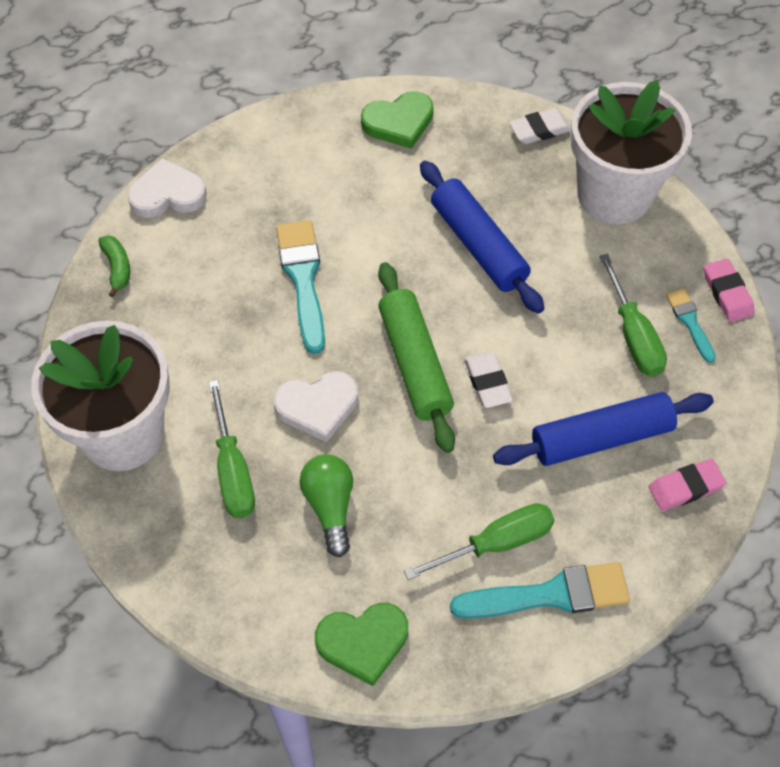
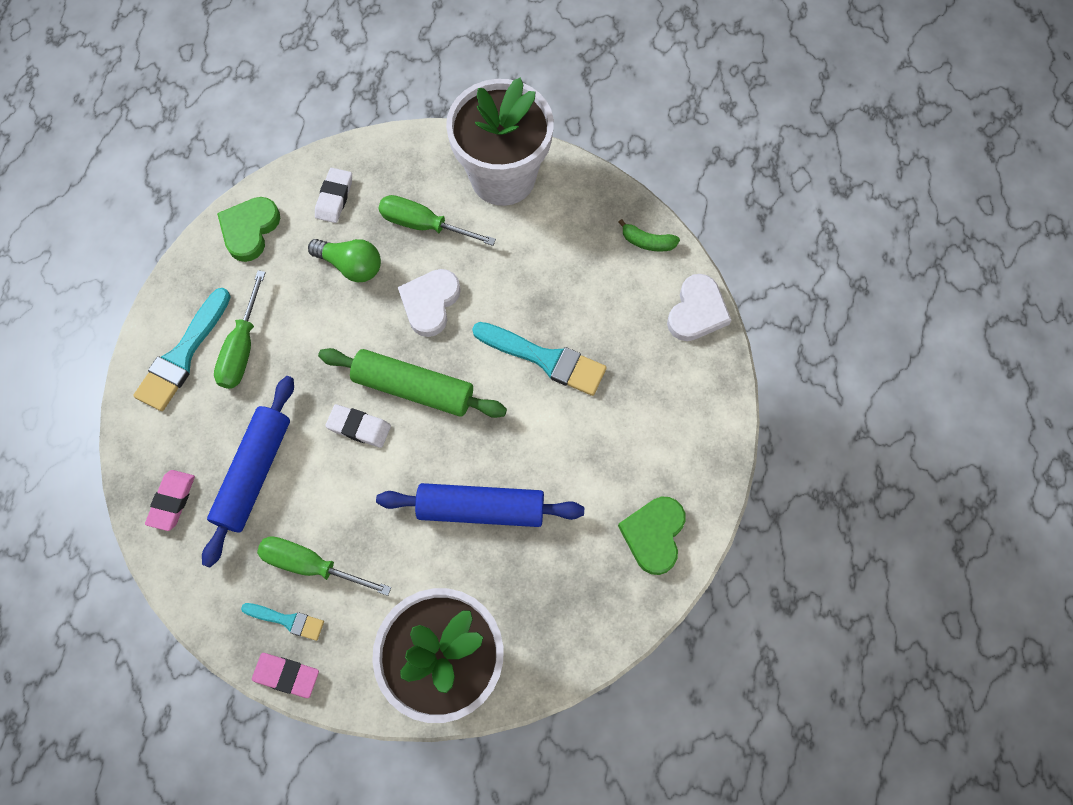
camera: 125 degrees right, 10 degrees up
(540, 130) = (562, 653): white eraser -> white eraser (334, 198)

